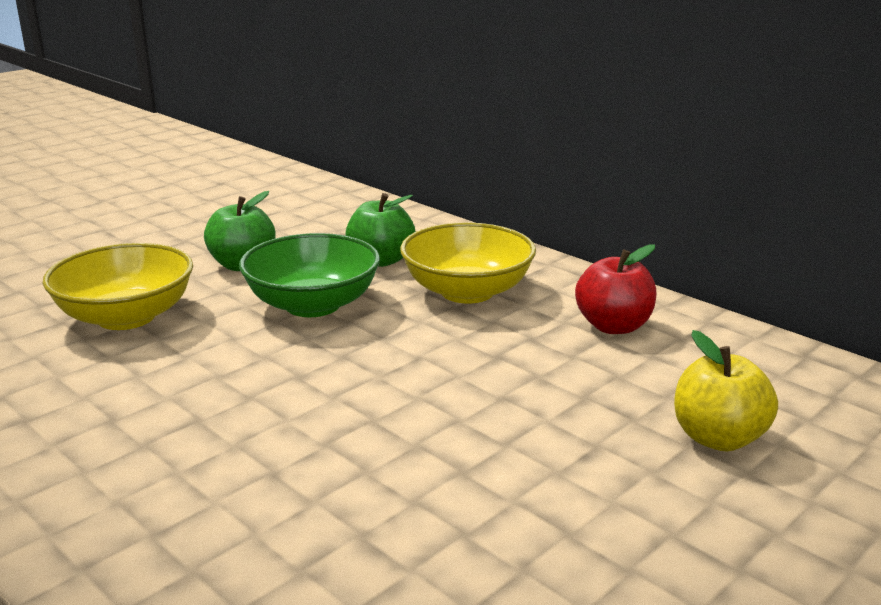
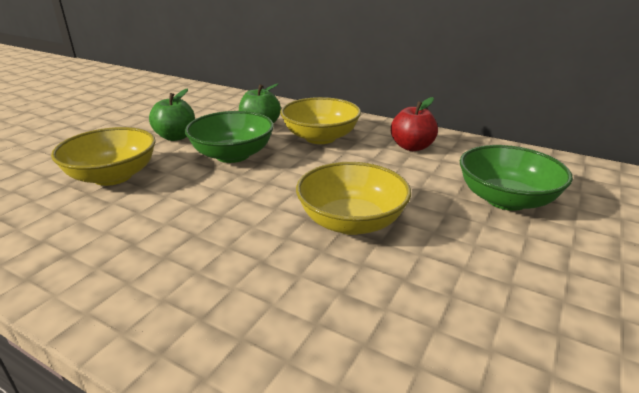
camera: 15 degrees left, 5 degrees up
(436, 436) = (351, 222): none -> yellow bowl
(718, 438) = (506, 199): yellow apple -> green bowl

